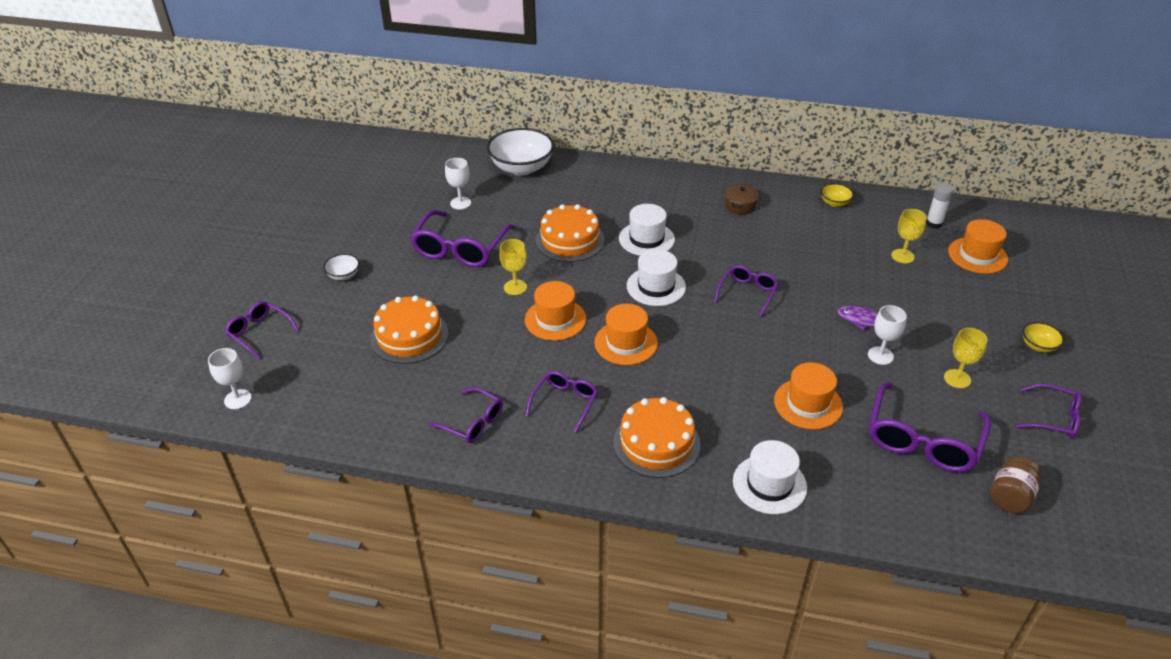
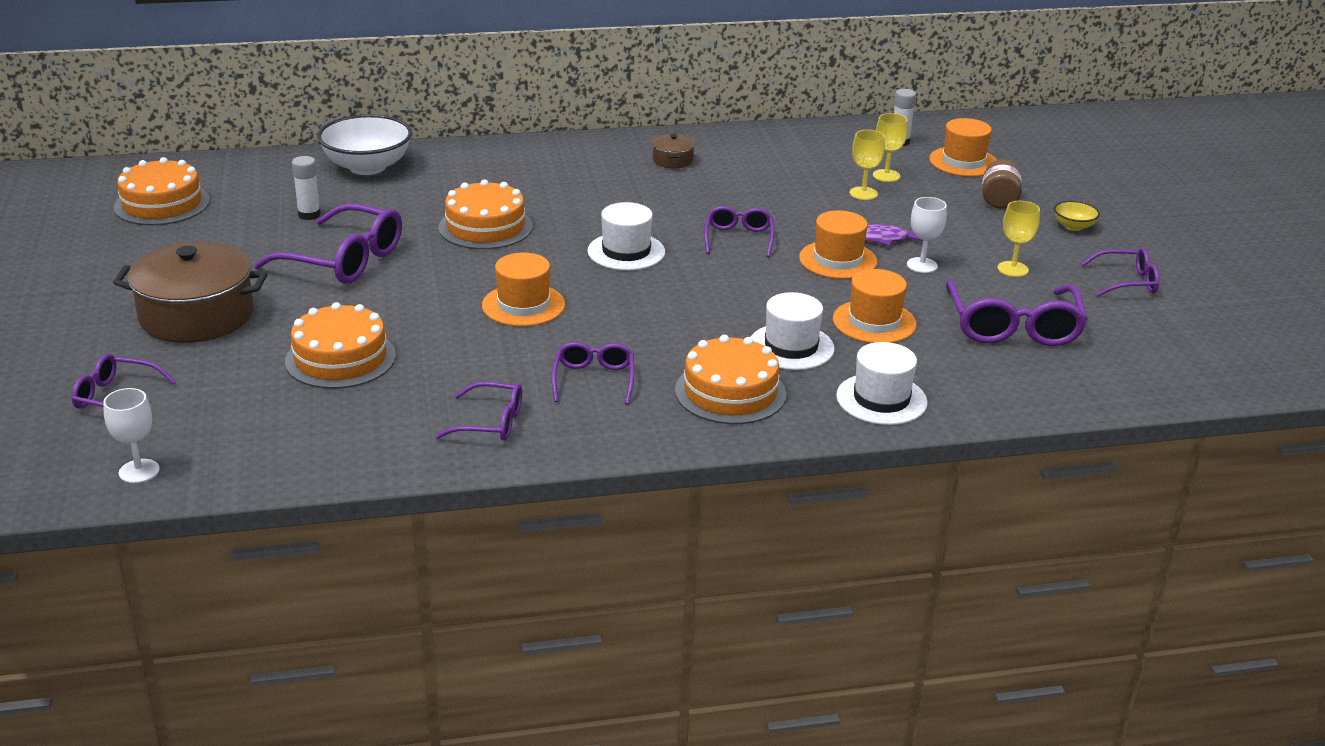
camera: 25 degrees left, 10 degrees down
(343, 275) = (197, 316): white bowl -> brown pot
(376, 174) = (162, 204): none -> orange cake
(460, 203) = (309, 215): white goblet -> white glue stick
(460, 249) = (344, 260): purple glasses -> purple glasses turned 60 degrees counterclockwise
(515, 287) = (448, 284): yellow goblet -> yellow goblet (863, 193)
(626, 343) = (627, 310): orange hat -> orange hat (838, 260)
(646, 239) = (582, 210): white hat -> white hat (791, 347)
(834, 203) = (780, 141): yellow bowl -> none
(1010, 496) = (1127, 353): brown jar -> brown jar (999, 200)

